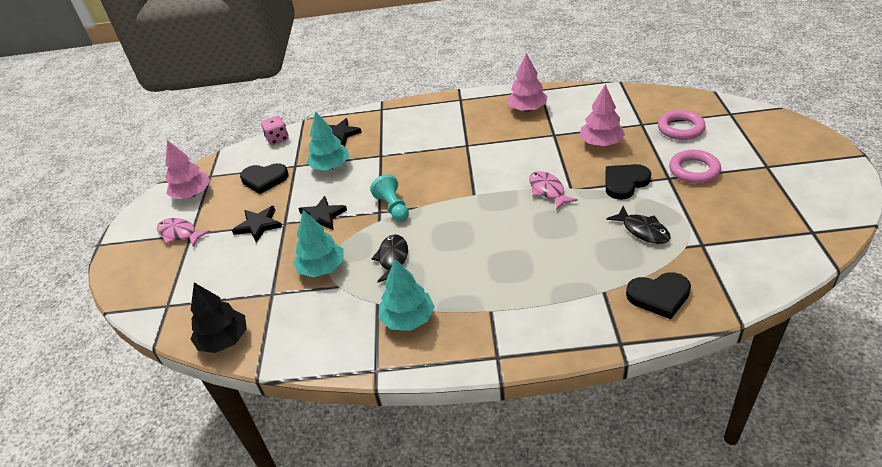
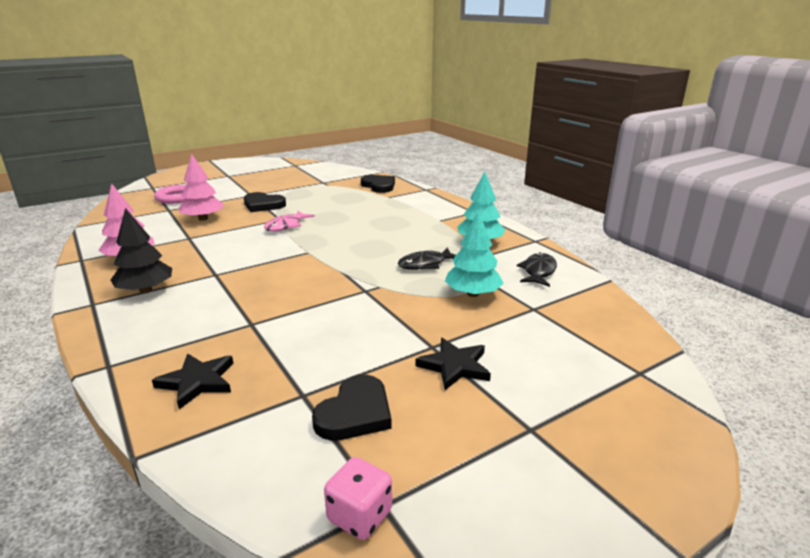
camera: 125 degrees left, 15 degrees down
(179, 234) = (543, 443): pink fish -> none
(192, 194) = (450, 496): pink tree -> none
(224, 340) = (611, 311): black tree -> black tree (145, 290)
(264, 179) = (355, 413): black heart -> black heart turned 60 degrees clockwise
(277, 139) = (220, 462): pink dice -> pink dice (360, 516)
(322, 216) = (399, 323): black star -> none
(330, 166) = (292, 356): turquoise tree -> none
(393, 207) = (352, 285): turquoise pawn -> none
(642, 230) = (319, 195): black fish -> black fish (538, 271)
(694, 170) = (239, 190): pink ring -> none

